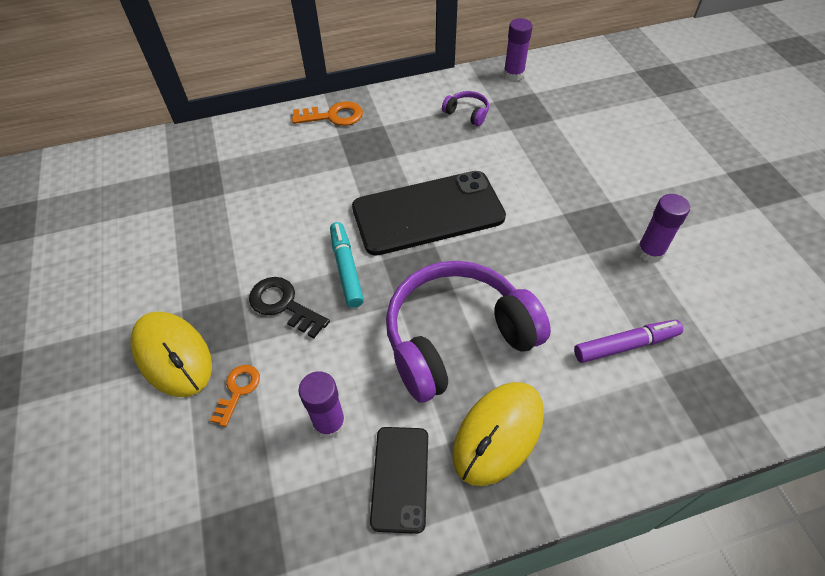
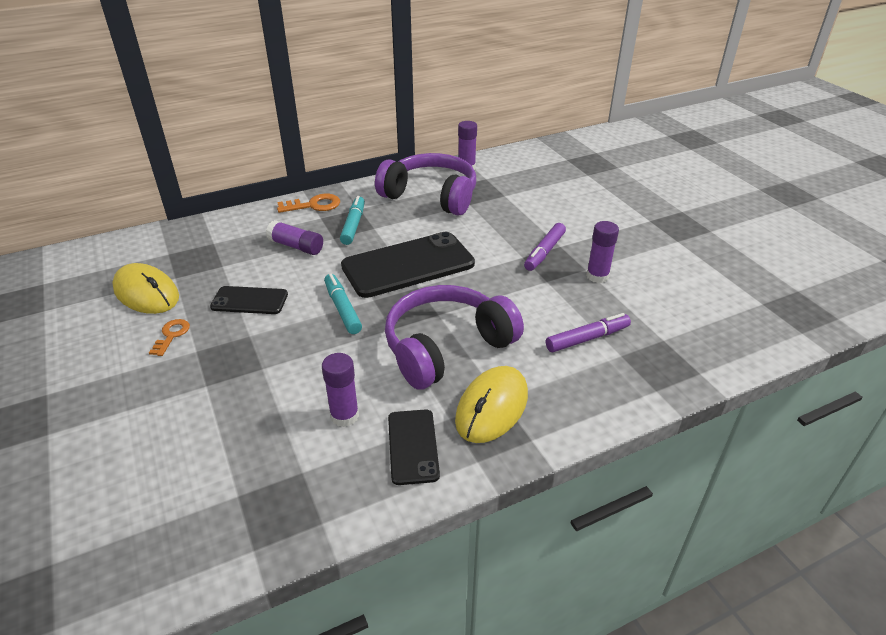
camera: 10 degrees left, 15 degrees down
(172, 355) = (193, 383): yellow mouse -> yellow mouse (146, 293)
(238, 390) = (258, 402): orange key -> orange key (171, 335)
(246, 246) = (249, 301): none -> black phone
(284, 305) = (290, 338): black key -> none
(306, 174) = (296, 246): none -> purple glue stick
(373, 149) = (353, 225): none -> turquoise marker
(467, 113) = (431, 196): purple headphones -> purple headphones, size x2.48
(590, 209) = (544, 252): none -> purple marker

